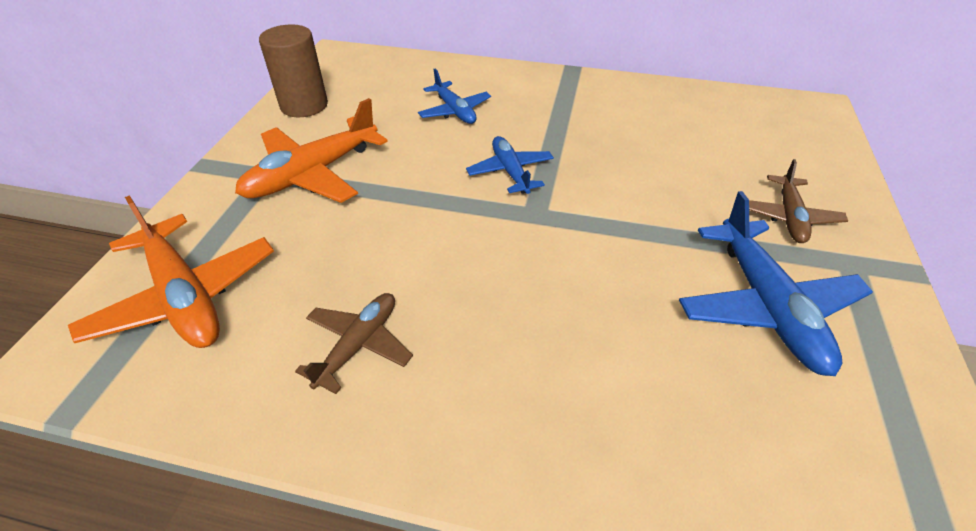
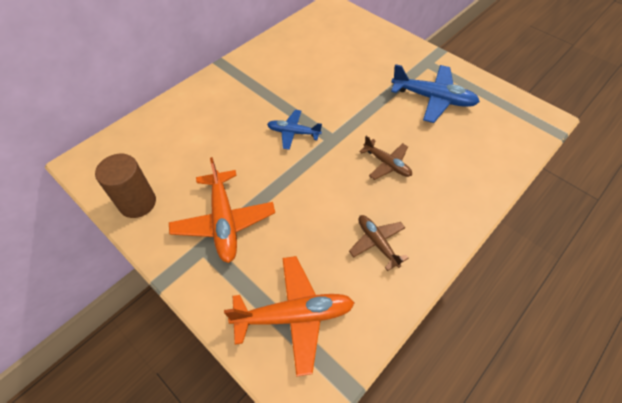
camera: 60 degrees left, 10 degrees up
(455, 111) = (216, 130): blue plane -> none
(789, 217) = (392, 61): brown plane -> brown plane (387, 164)

